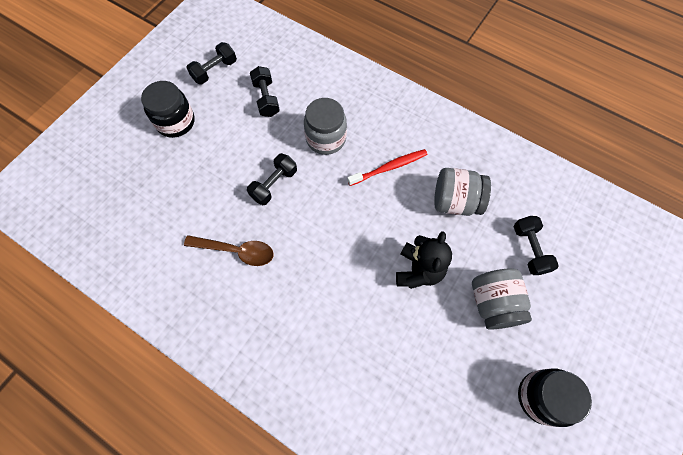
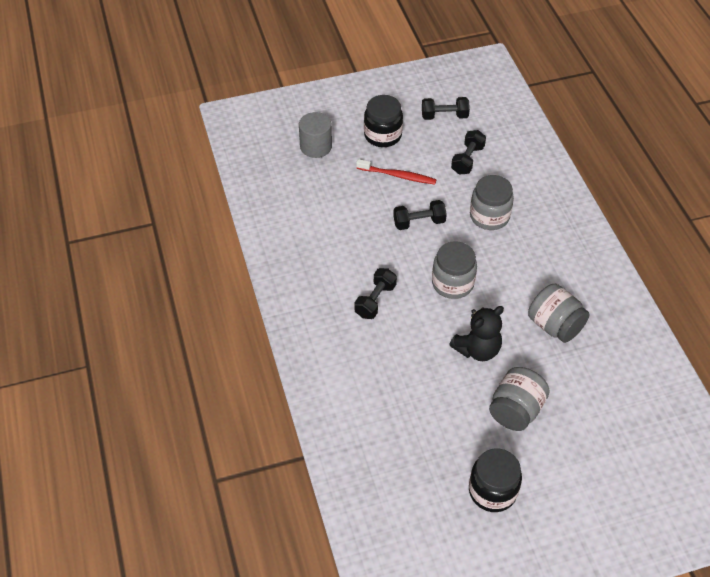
camera: 40 degrees right, 15 degrees down
(122, 173) = (316, 146): none -> grey cylinder
(236, 251) = (352, 247): brown spoon -> none
(348, 222) = (452, 283): none -> grey jar
(389, 167) = (522, 268): red toothbrush -> red toothbrush (398, 176)
(530, 249) = (585, 398): black dumbbell -> black dumbbell (375, 300)

